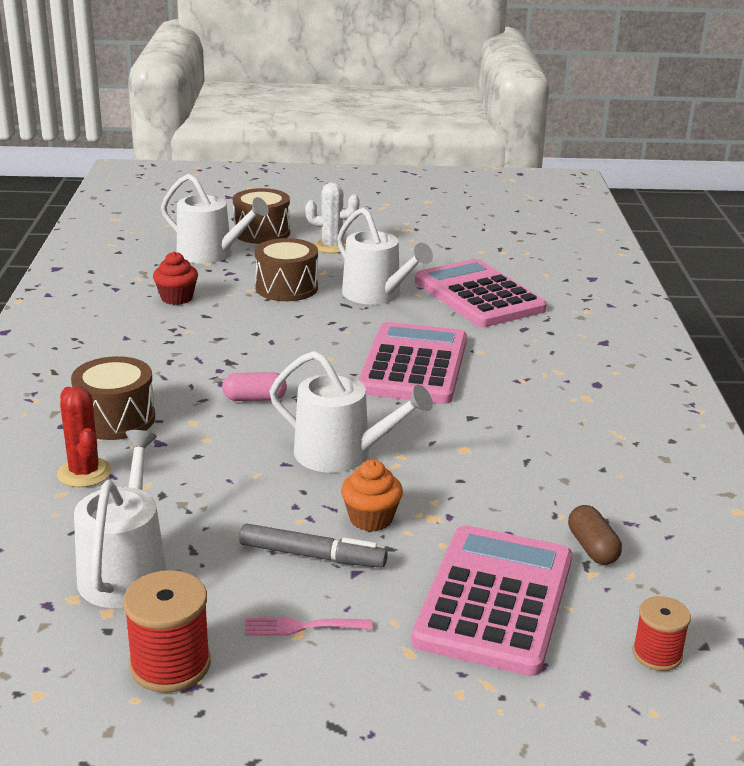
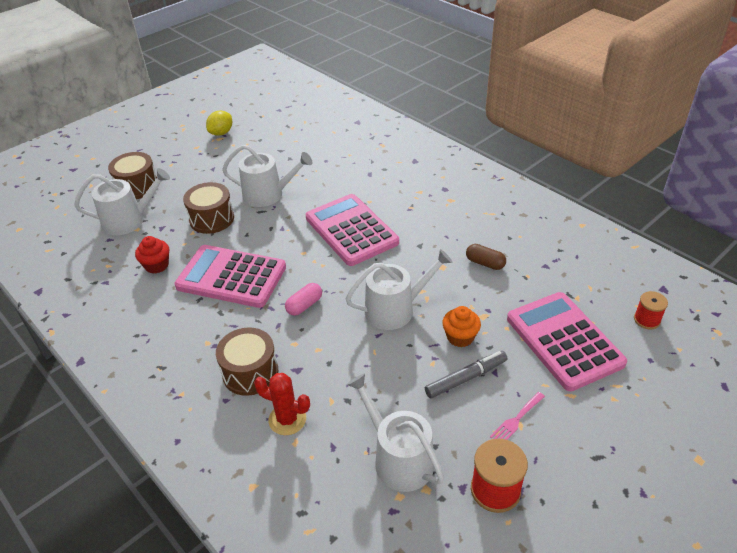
camera: 40 degrees left, 15 degrees up
(331, 246) = (195, 174): white cactus -> none
(416, 226) = (221, 133): none -> yellow lemon
(478, 295) = (320, 164): pink calculator -> pink calculator (231, 277)
(592, 548) = (560, 284): brown capsule -> brown capsule (485, 263)

